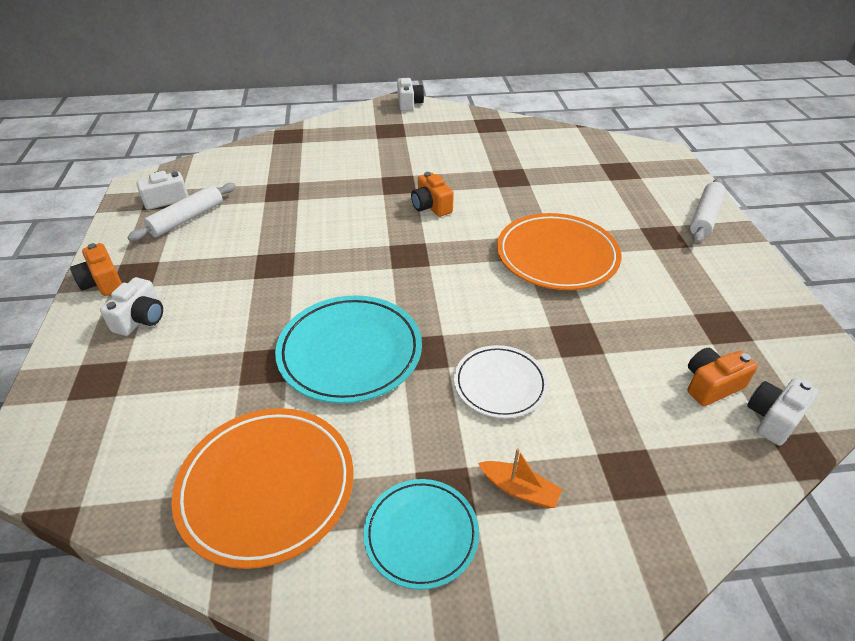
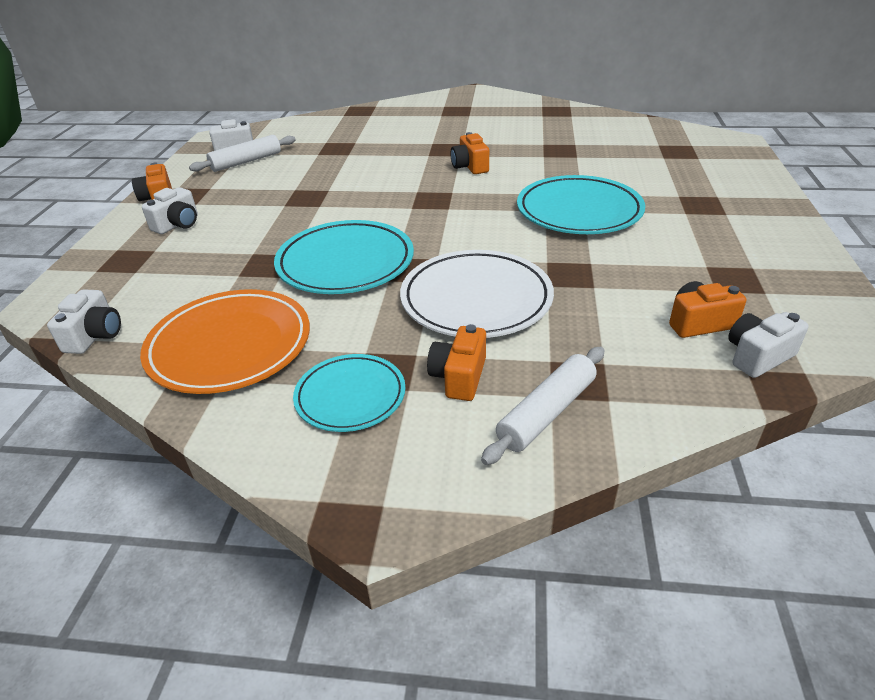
camera: 15 degrees right, 5 degrees down
(409, 104) = (483, 92): white camera -> white camera (95, 336)
(500, 384) = (476, 299): white plate -> white plate, size x1.63
(519, 489) = (459, 377): orange boat -> orange camera
(557, 256) = (579, 211): orange plate -> turquoise plate
(705, 217) = (756, 192): white rolling pin -> white rolling pin (546, 412)

